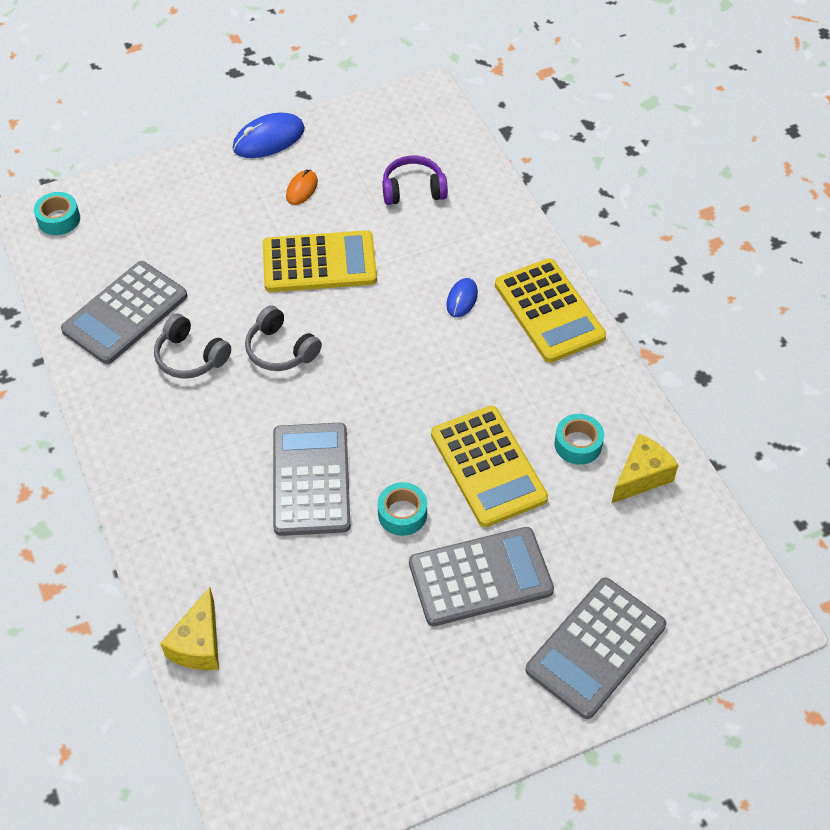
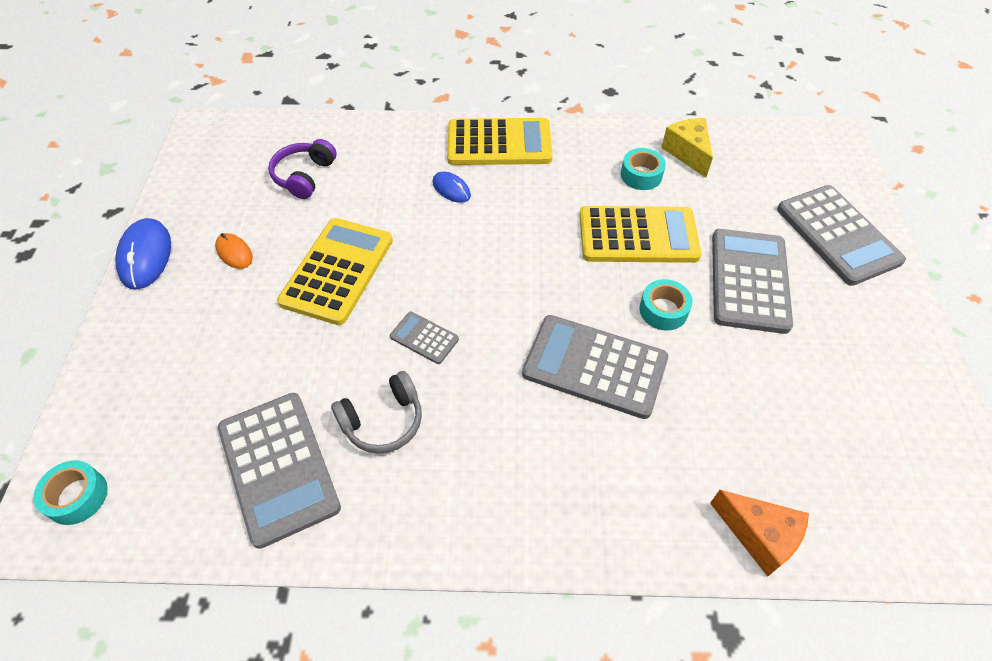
camera: 65 degrees left, 0 degrees up
(198, 644) = (759, 536): yellow cheese -> orange cheese
(280, 350) = (424, 338): grey headphones -> grey calculator

